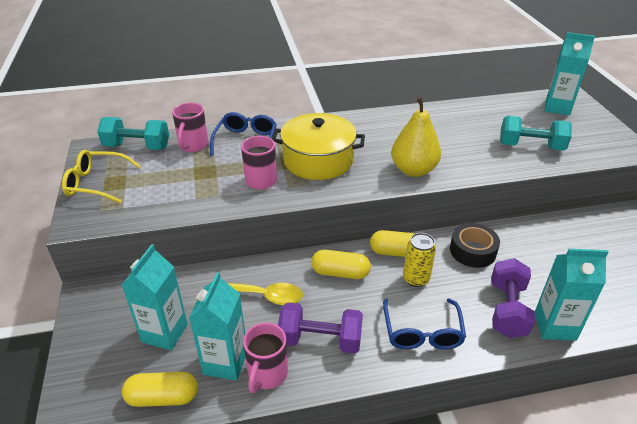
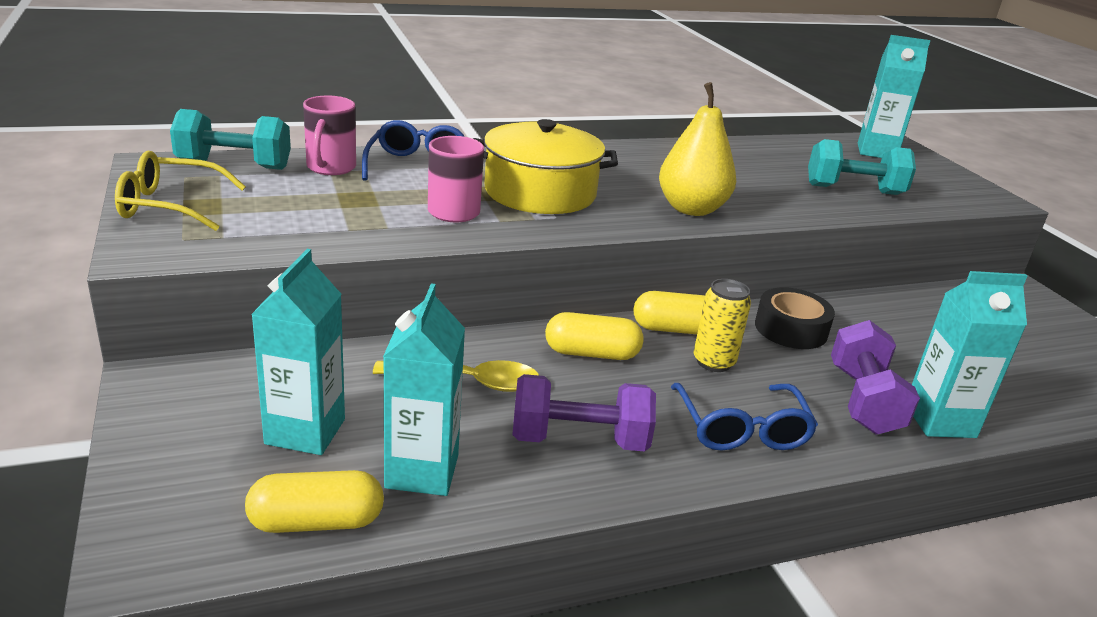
camera: 10 degrees left, 10 degrees down
(267, 374) = (498, 486): pink mug -> none

